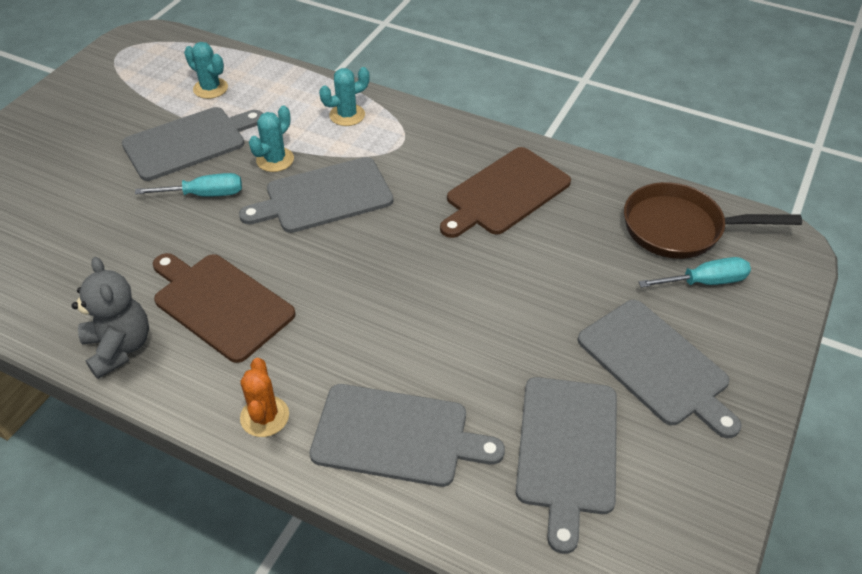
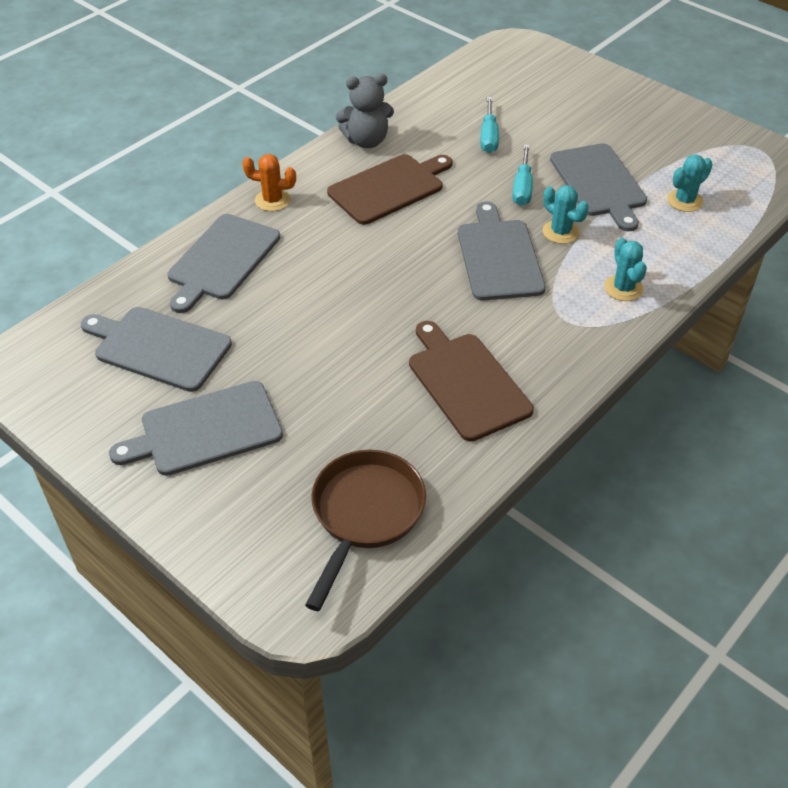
camera: 105 degrees right, 0 degrees up
(705, 282) = (283, 506): turquoise screwdriver -> turquoise screwdriver (489, 137)

